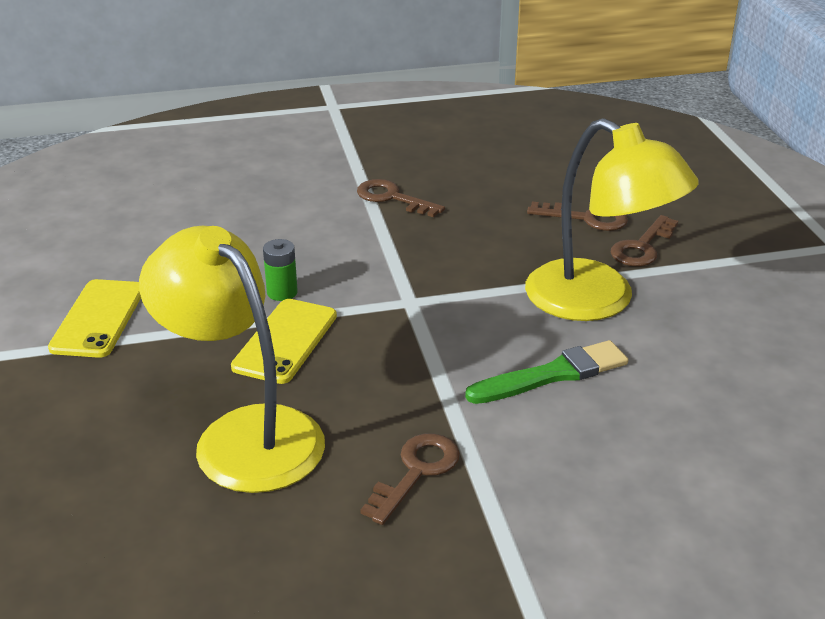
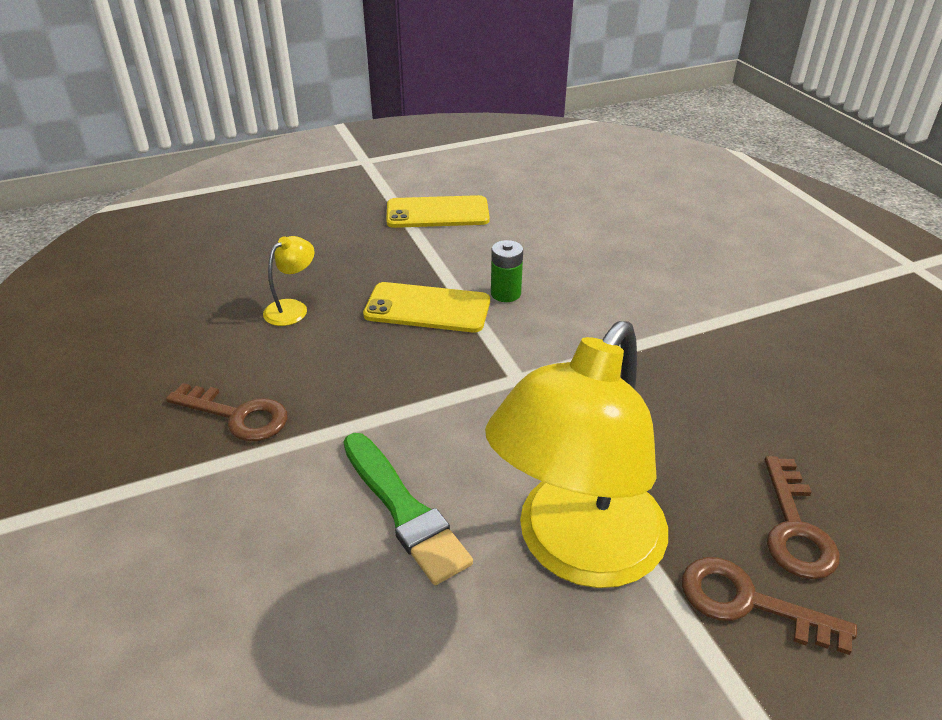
camera: 80 degrees right, 5 degrees up
(243, 434) = (292, 308): yellow lamp -> yellow lamp, size x0.40
(392, 198) = (728, 338): brown key -> none

